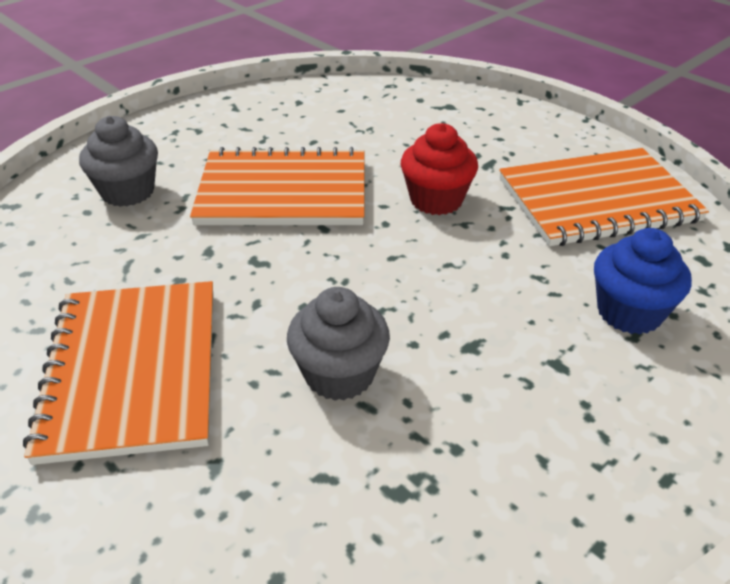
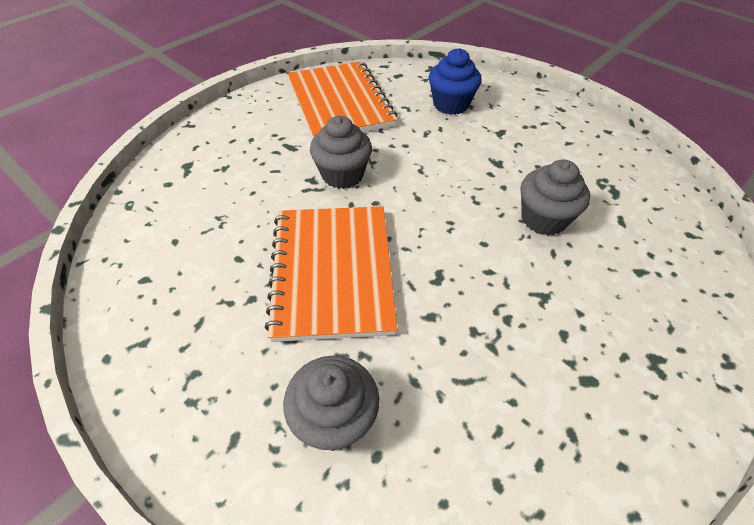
camera: 95 degrees left, 10 degrees up
(132, 370) = (587, 338): orange notebook -> none
(436, 200) = (342, 175): red cupcake -> grey cupcake

